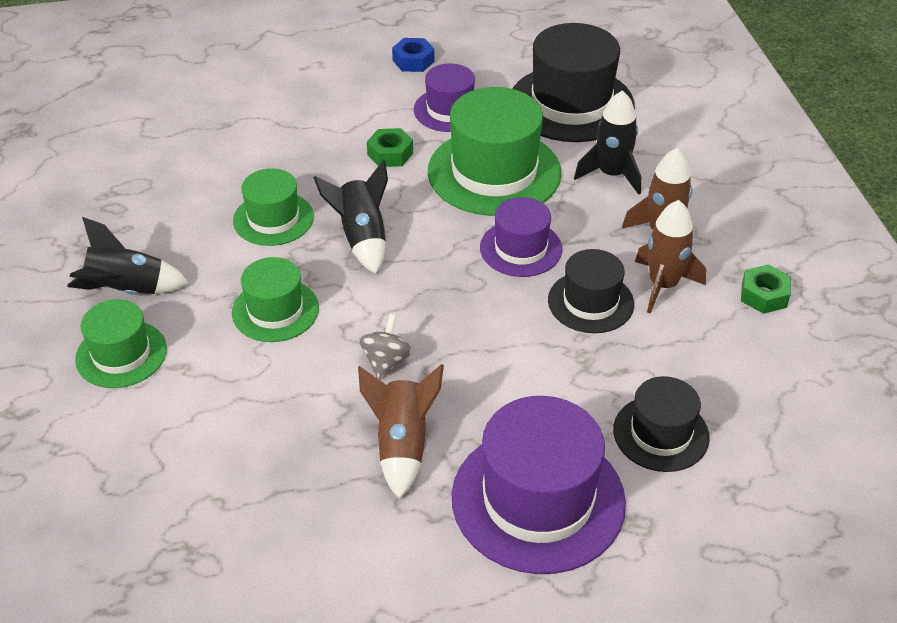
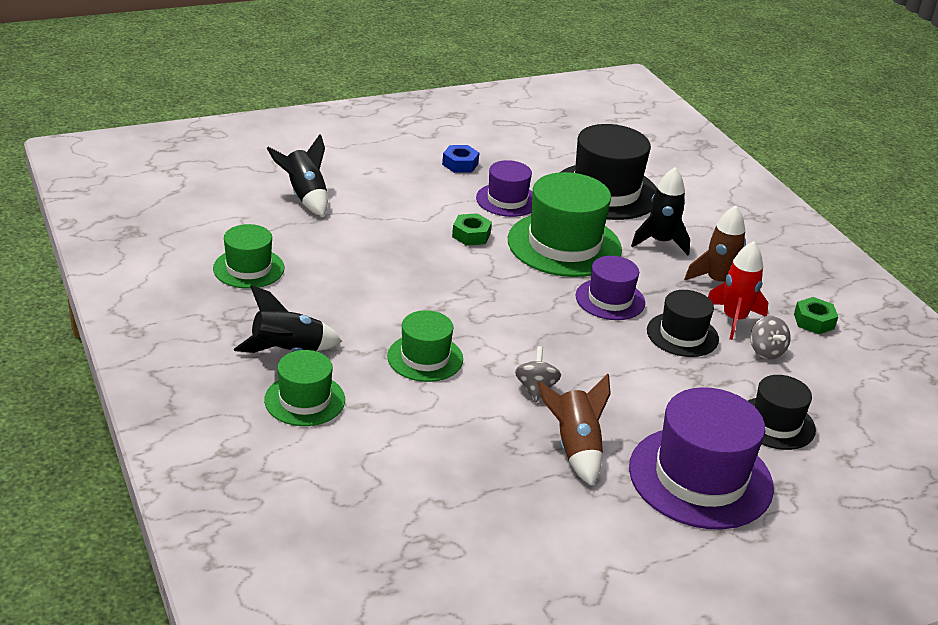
camera: 15 degrees left, 10 degrees down
(273, 218) = (392, 289): green hat -> green hat (248, 268)
(362, 238) = (475, 299): black rocket -> black rocket (305, 196)
(663, 285) = (734, 319): brown rocket -> red rocket
(686, 332) = (766, 351): none -> grey spinning top

